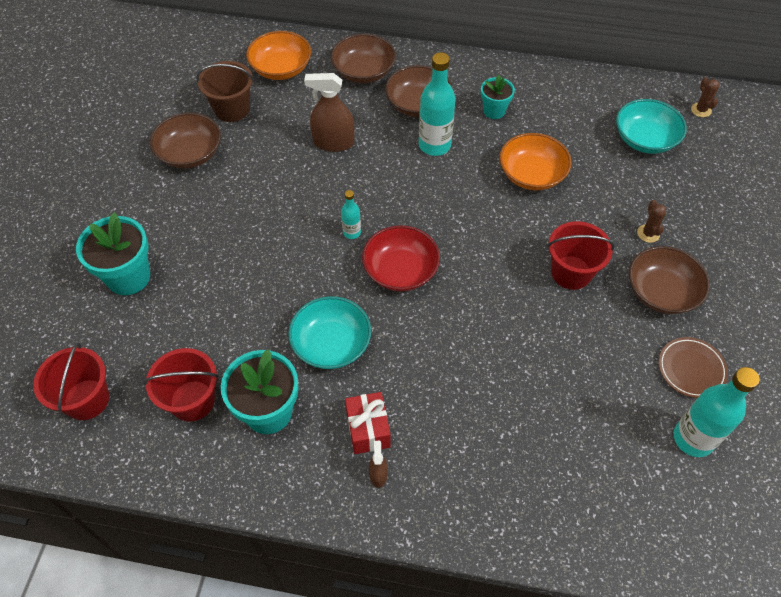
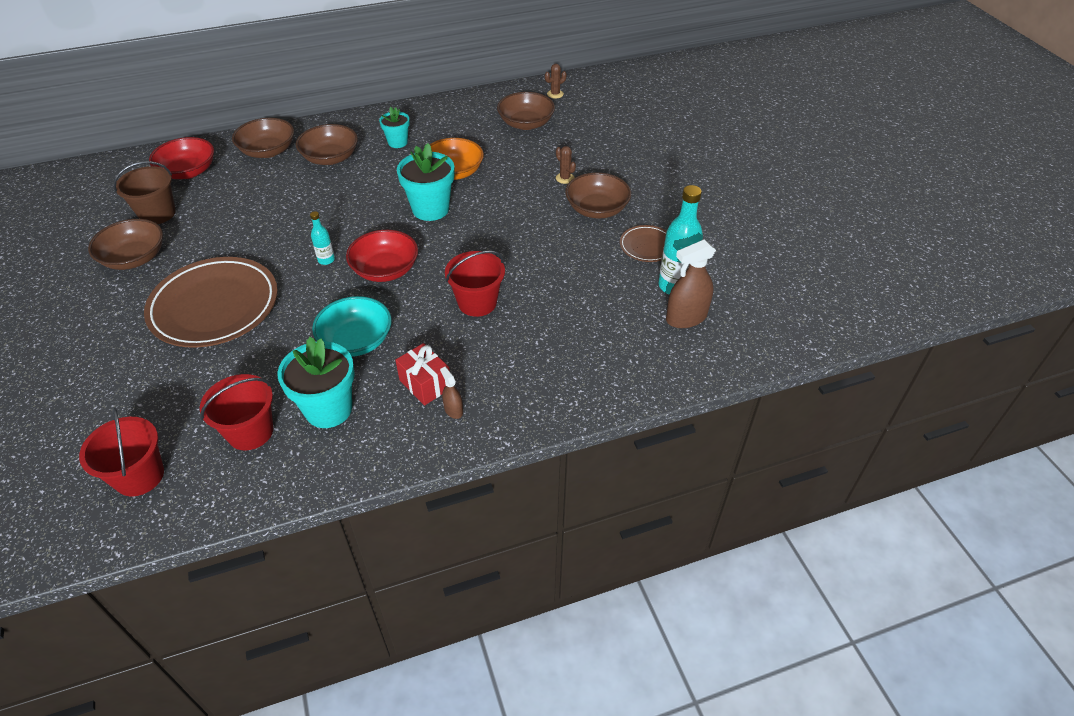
camera: 30 degrees left, 10 degrees down
(128, 277) = (126, 368): turquoise flower pot -> turquoise flower pot (430, 209)
(229, 242) = (214, 307): none -> brown plate
(281, 68) = (188, 171): orange bowl -> red bowl
(333, 142) = (271, 206): brown spray bottle -> brown spray bottle (686, 318)
(434, 145) = (362, 179): turquoise bottle -> none
(571, 272) = (523, 221): red bucket -> red bucket (477, 303)
(645, 139) = (526, 123): turquoise bowl -> brown bowl
(701, 110) = (555, 94): brown cactus -> brown cactus turned 75 degrees counterclockwise

